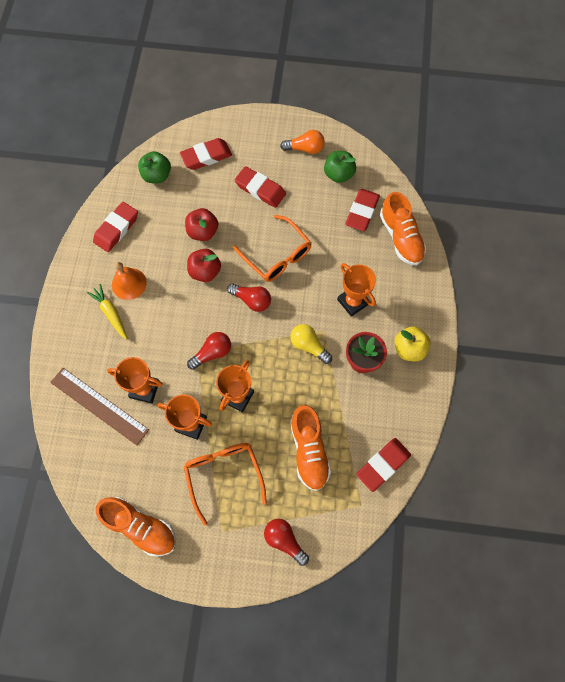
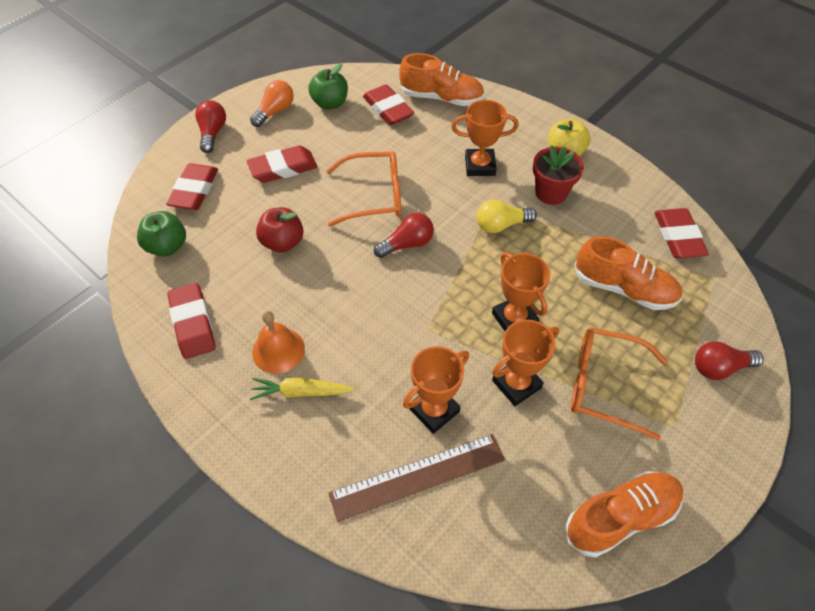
camera: 55 degrees left, 15 degrees down
(205, 271) = (334, 267): red apple -> none
(212, 353) = (441, 314): red light bulb -> red light bulb (212, 133)

